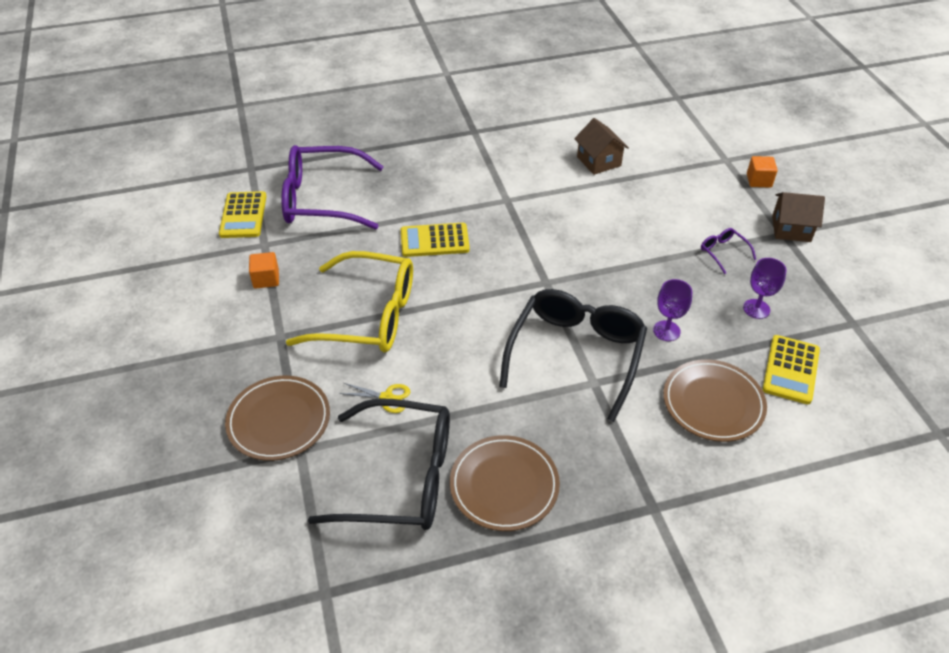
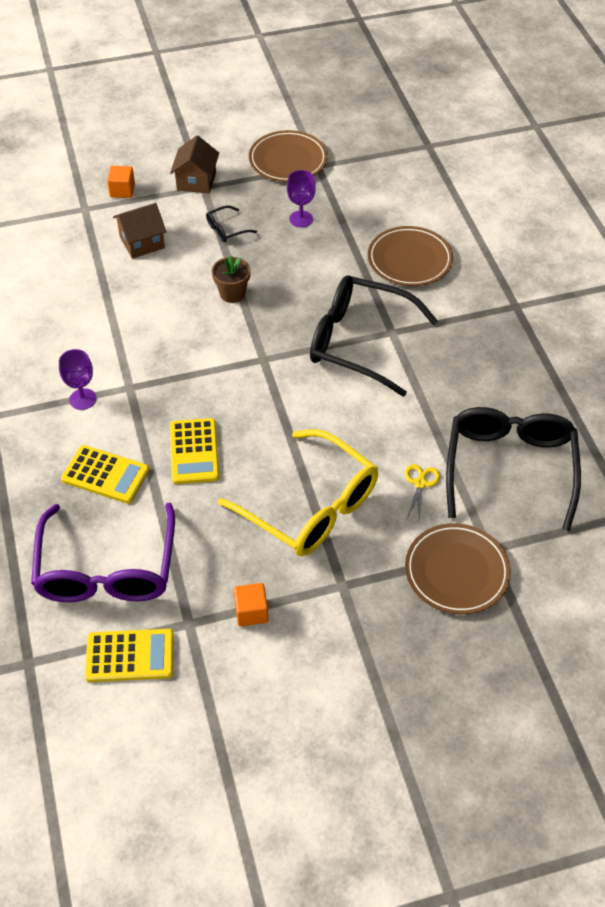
camera: 90 degrees left, 5 degrees up
(368, 315) = (310, 506): yellow glasses -> yellow glasses turned 120 degrees clockwise
(504, 485) = (508, 396): brown plate -> brown plate (288, 160)
(598, 161) = (71, 306): brown house -> brown house (142, 242)
(631, 259) = (232, 293): none -> brown flower pot
(666, 331) = (328, 279): purple goblet -> purple goblet (83, 399)
(723, 252) = (226, 229): purple glasses -> black glasses
(790, 370) = (370, 210): yellow calculator -> yellow calculator (105, 475)

